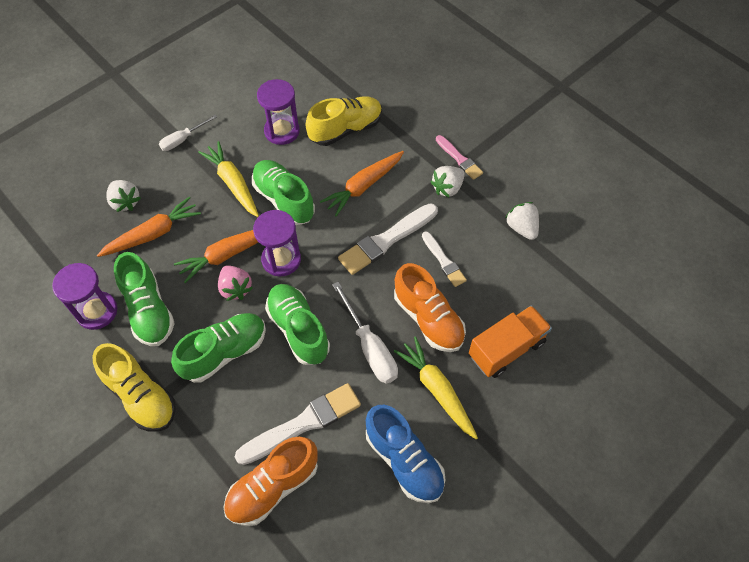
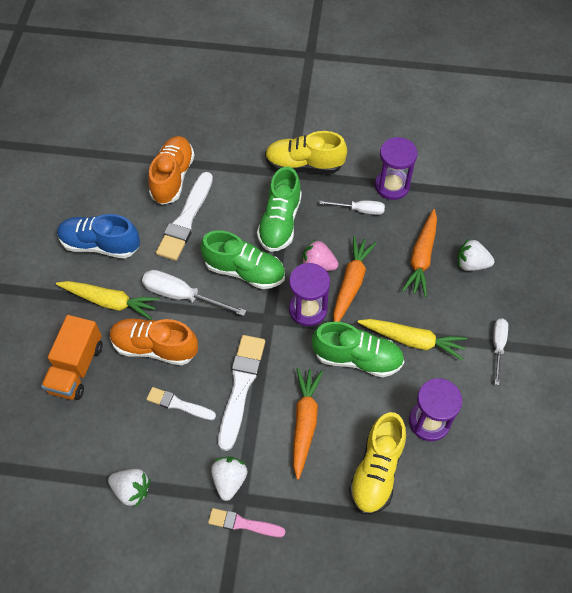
camera: 140 degrees right, 0 degrees up
(149, 310) = (359, 210): green shoe -> white screwdriver

